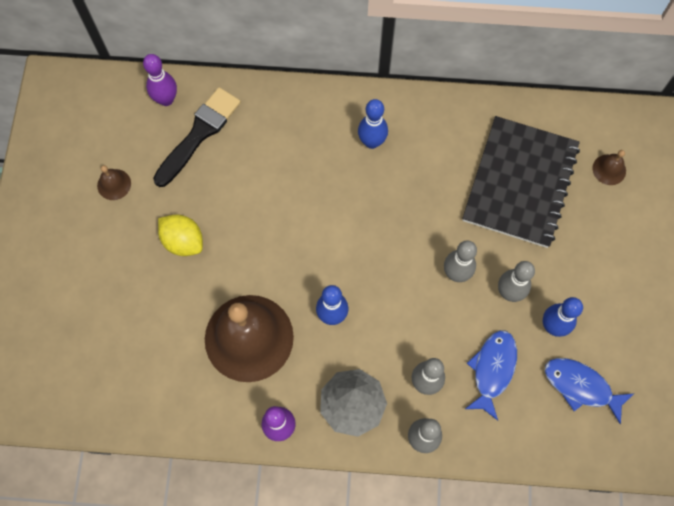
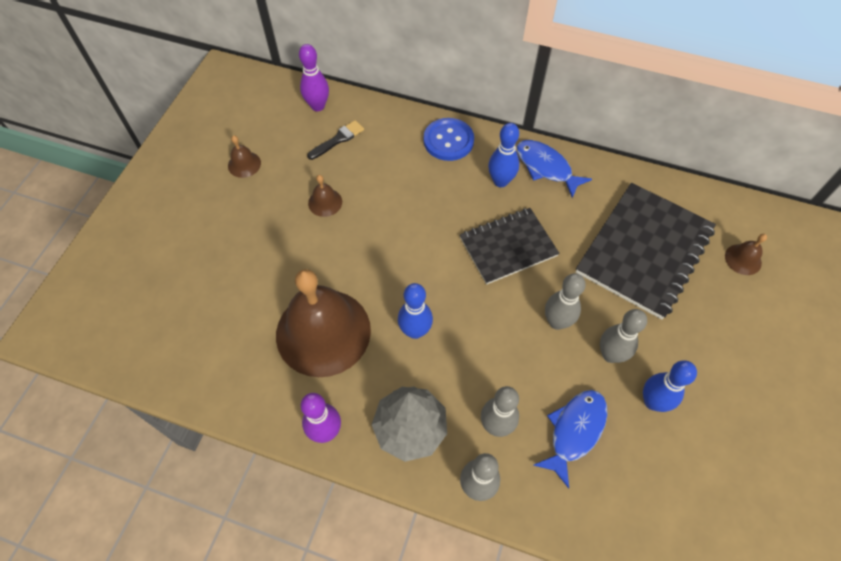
camera: 15 degrees right, 10 degrees down
(183, 241) = (290, 227): yellow lemon -> none
(199, 134) = (338, 139): black brush -> black brush, size x0.55
(208, 206) = (325, 202): none -> brown bell
(310, 109) = (448, 141): none -> blue button
(395, 210) = (508, 247): none -> black notebook
(580, 386) = (673, 476): blue fish -> blue fish (546, 167)

